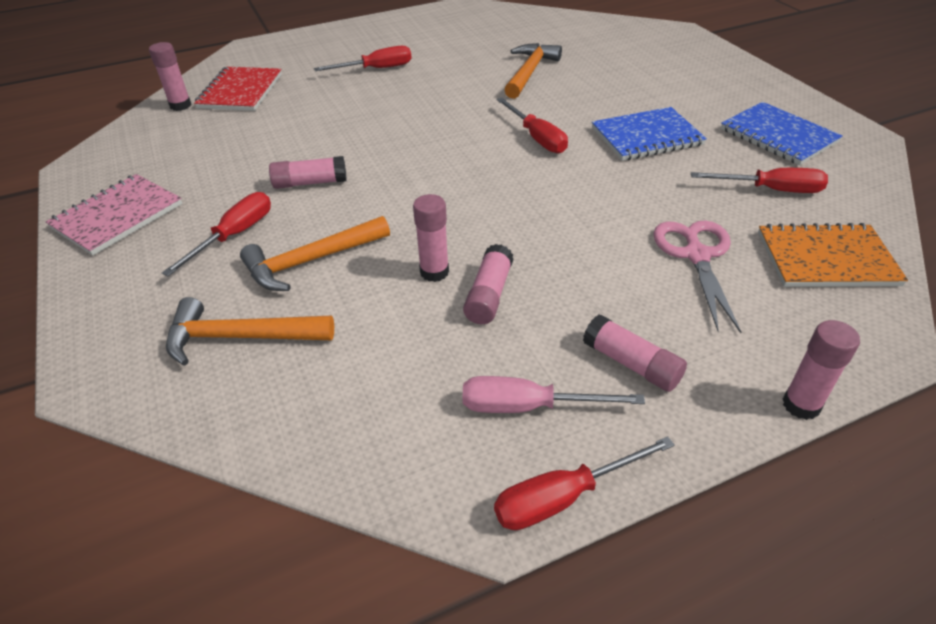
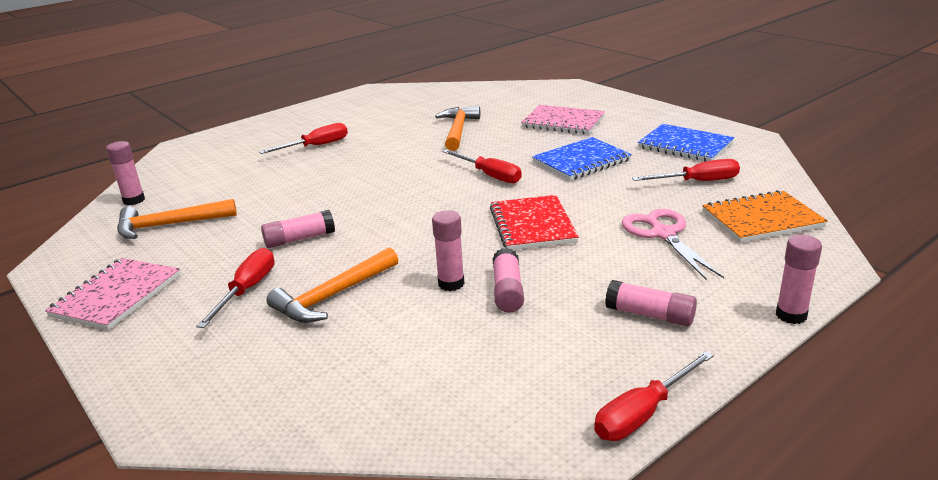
camera: 15 degrees left, 15 degrees down
(240, 337) = (296, 364): orange hammer -> orange hammer (169, 225)
(241, 91) = (190, 181): red notebook -> red notebook (532, 225)
(528, 406) = (582, 360): pink screwdriver -> none
(649, 80) = (563, 122): none -> pink notebook

